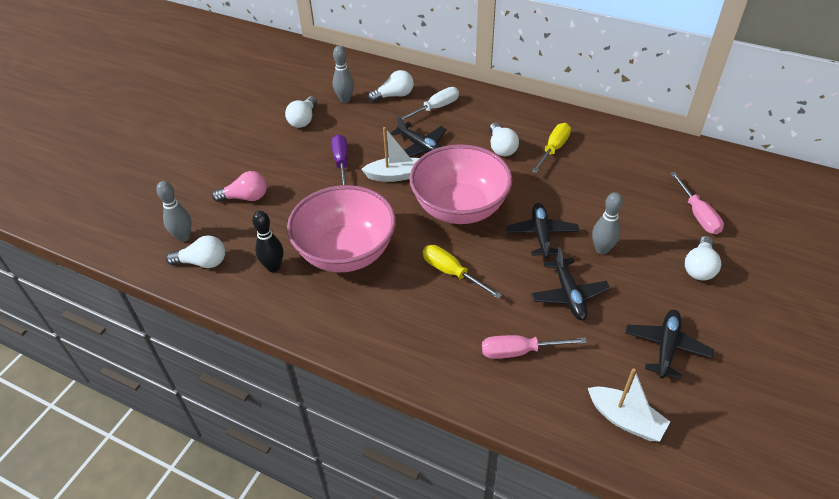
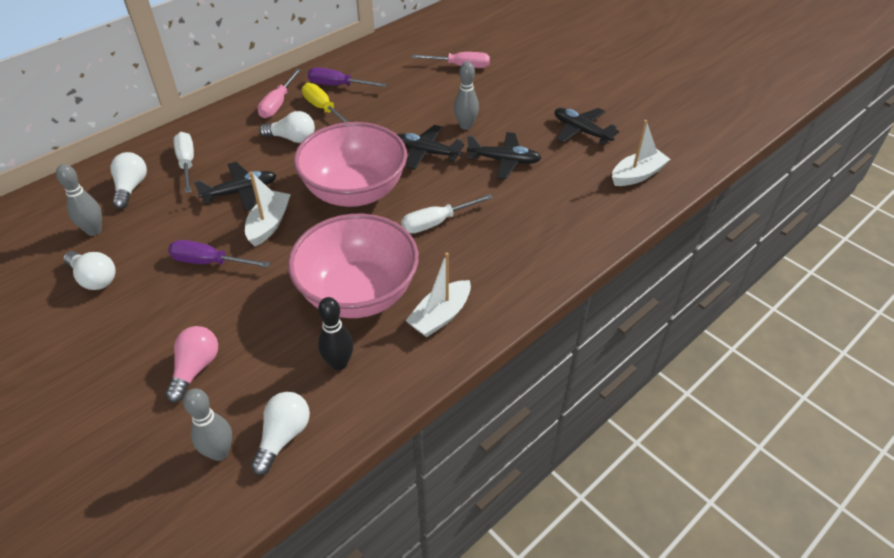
camera: 70 degrees left, 0 degrees up
(343, 311) = (440, 316): none -> white boat
(451, 273) = (437, 222): yellow screwdriver -> white screwdriver
(519, 351) = (550, 208): pink screwdriver -> pink screwdriver (278, 104)
(593, 145) = (338, 86): none -> purple screwdriver
(699, 267) = (514, 87): white light bulb -> none

